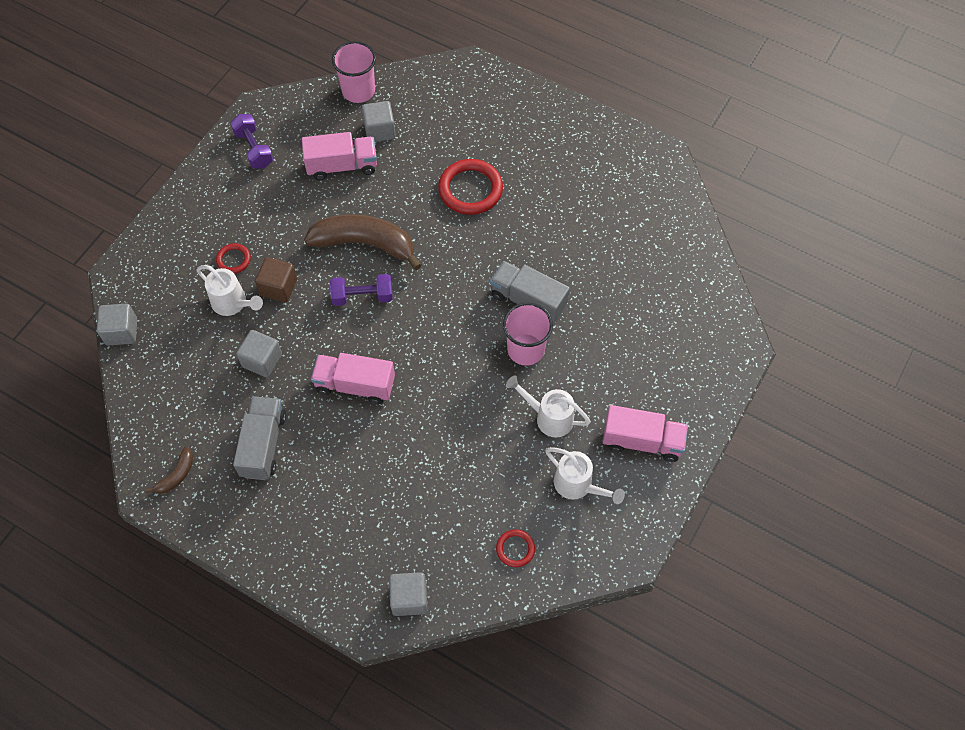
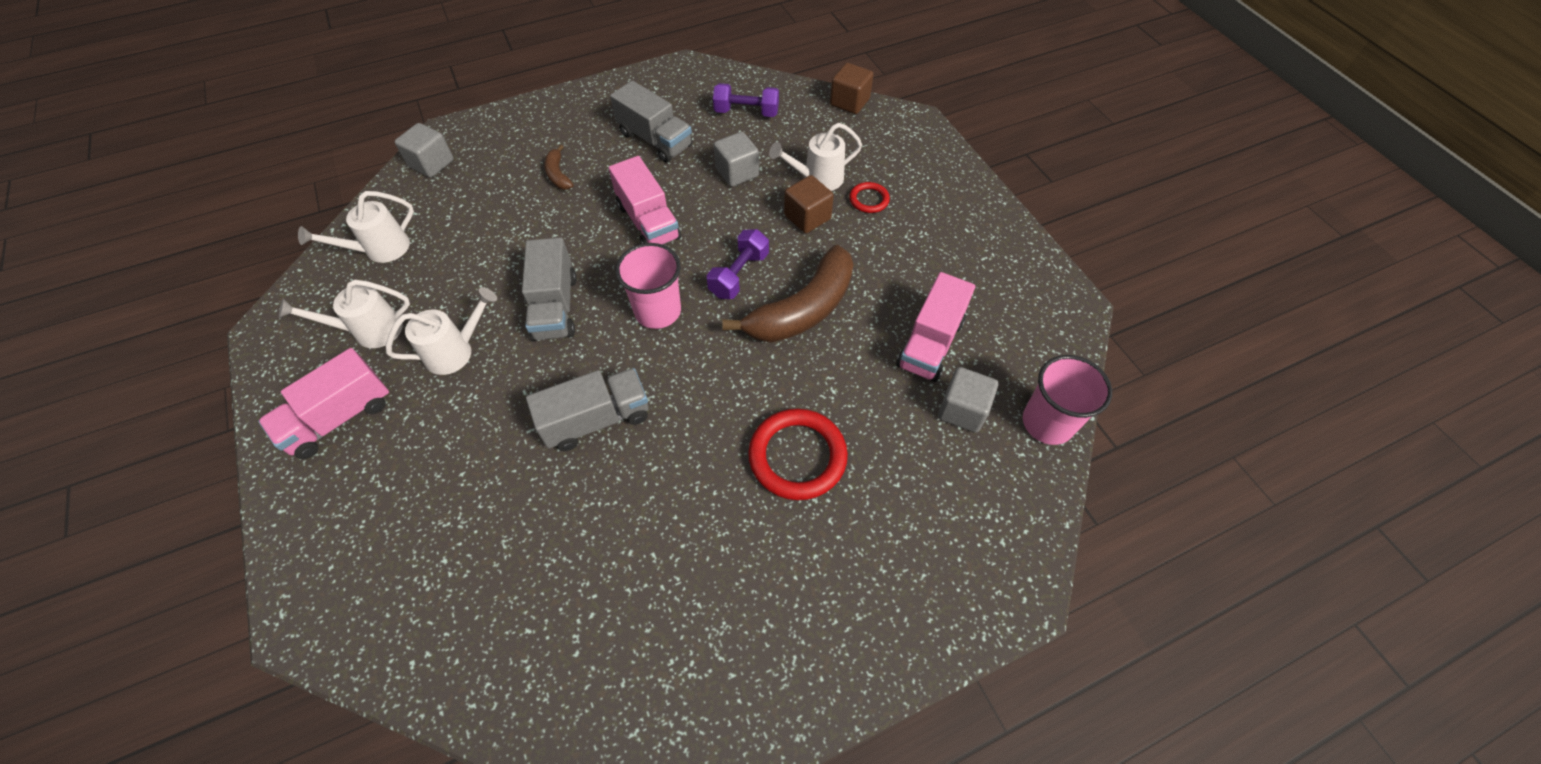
camera: 125 degrees right, 5 degrees down
(121, 332) = (849, 102): grey cube -> brown cube
(176, 475) = (682, 84): brown banana -> brown banana (558, 175)
(253, 149) = (1011, 276): purple dumbbell -> purple dumbbell (746, 112)
(355, 385) = (648, 222): pink truck -> pink truck turned 105 degrees clockwise
(471, 386) = (555, 307): none -> grey truck
(515, 549) = (380, 249): red ring -> white watering can
(526, 349) = (544, 378): pink cup -> pink cup (658, 311)

